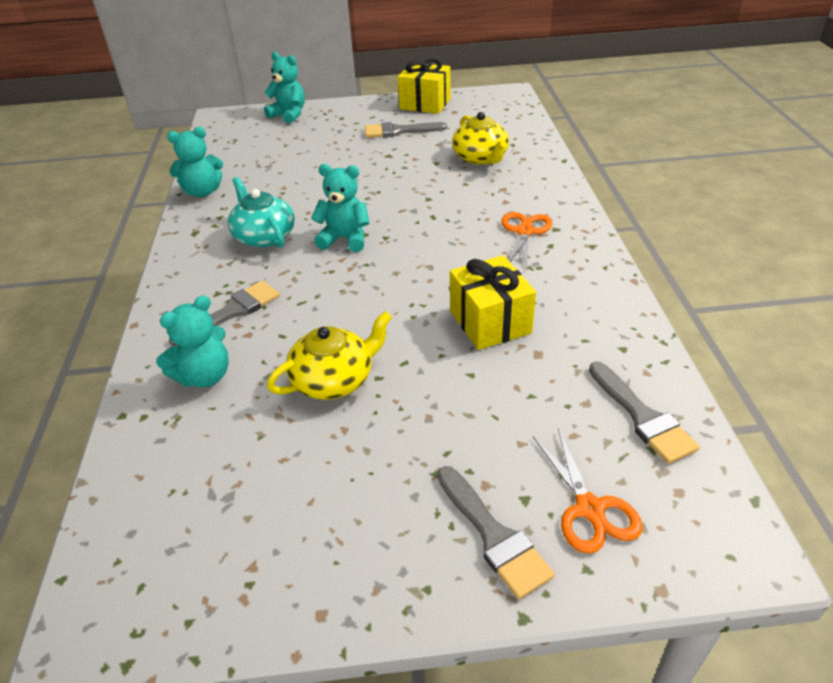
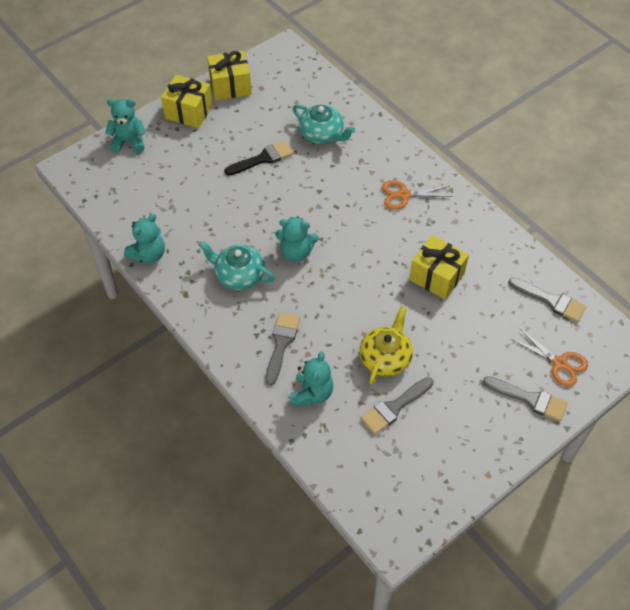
camera: 35 degrees left, 15 degrees up
(345, 239) = (296, 252): turquoise teddy bear -> turquoise teddy bear turned 150 degrees counterclockwise
(365, 110) = (189, 112): none -> yellow gift
(397, 158) = (263, 158): none -> black brush
(399, 131) = (238, 127): grey brush -> grey brush (394, 407)
(480, 158) = (322, 134): yellow teapot -> turquoise teapot
(524, 231) = (403, 195): orange scissors -> orange scissors turned 75 degrees counterclockwise

